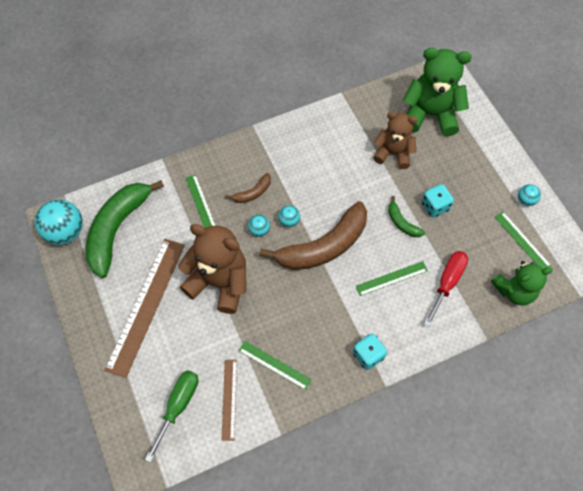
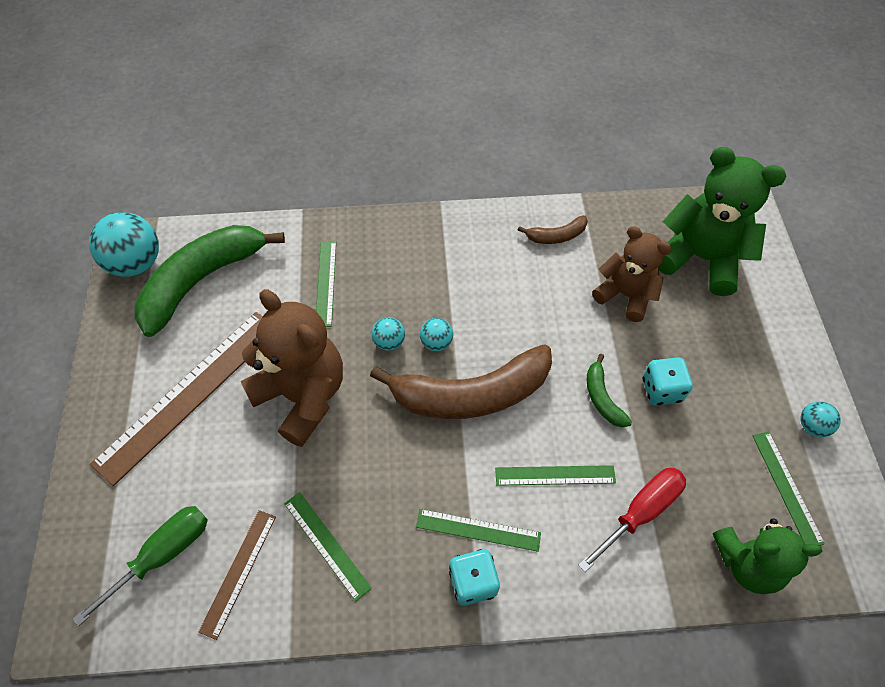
camera: 20 degrees right, 5 degrees down
(252, 193) = (402, 289): brown banana -> brown banana (556, 236)
(359, 325) = (478, 530): none -> green ruler

